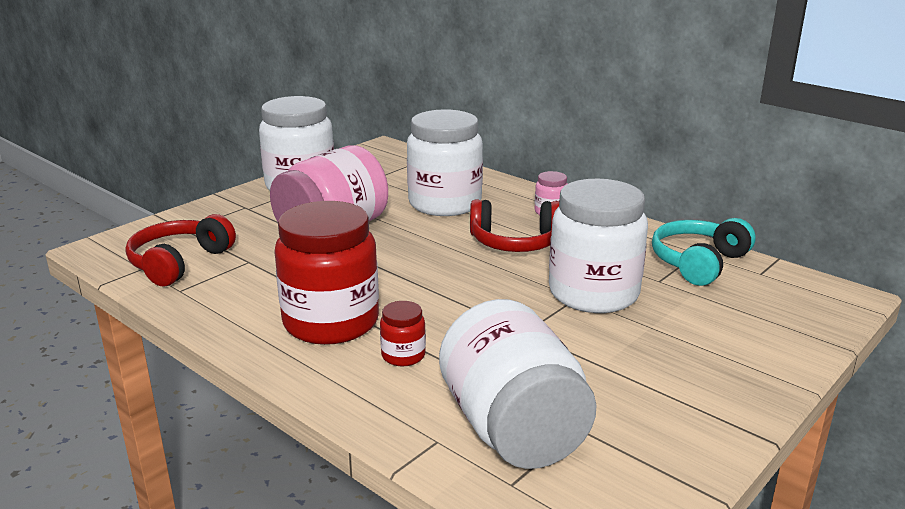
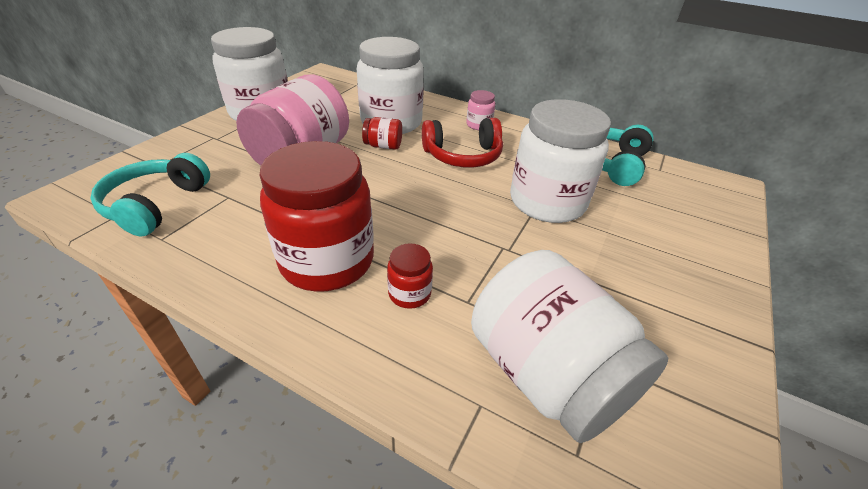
camera: 15 degrees left, 15 degrees up
(179, 263) = (156, 205): red headphones -> turquoise headphones
(426, 226) = (383, 146): none -> red jar

